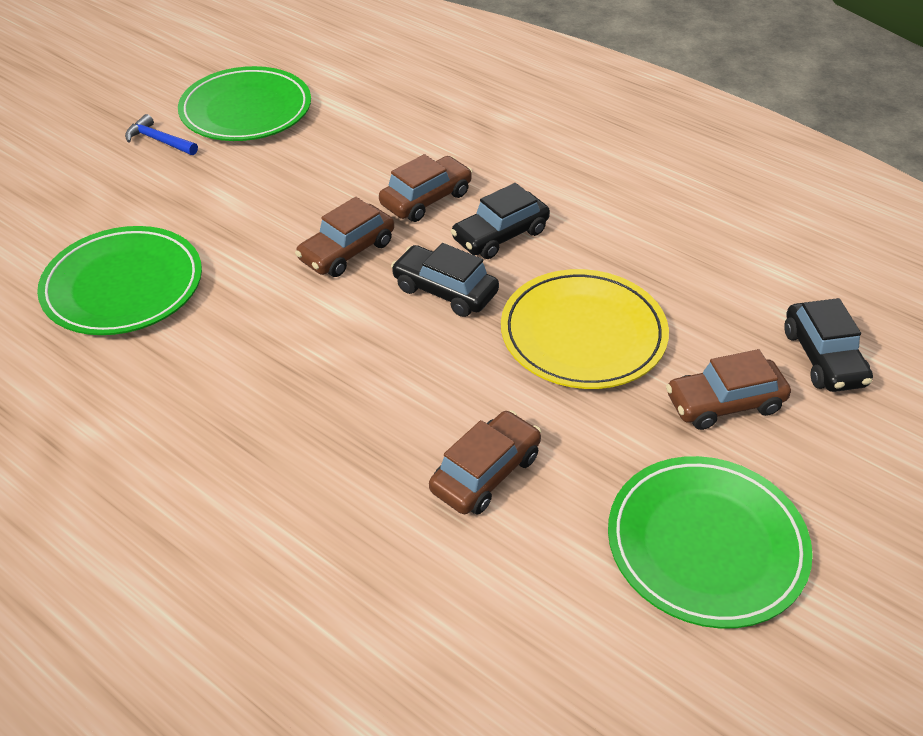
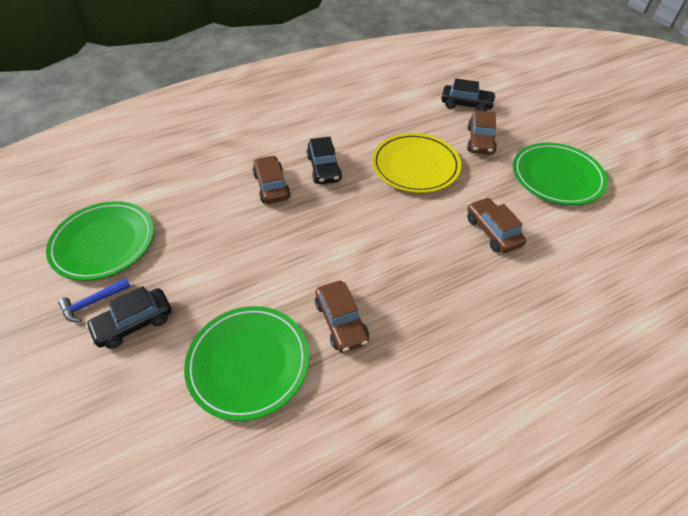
camera: 65 degrees left, 5 degrees up
(347, 251) = (293, 234): brown car -> brown car (341, 321)
(445, 290) = (354, 203): black car -> black car (134, 323)

